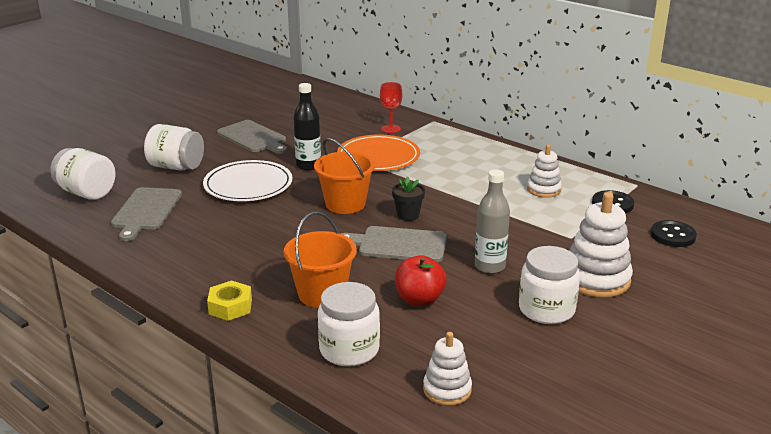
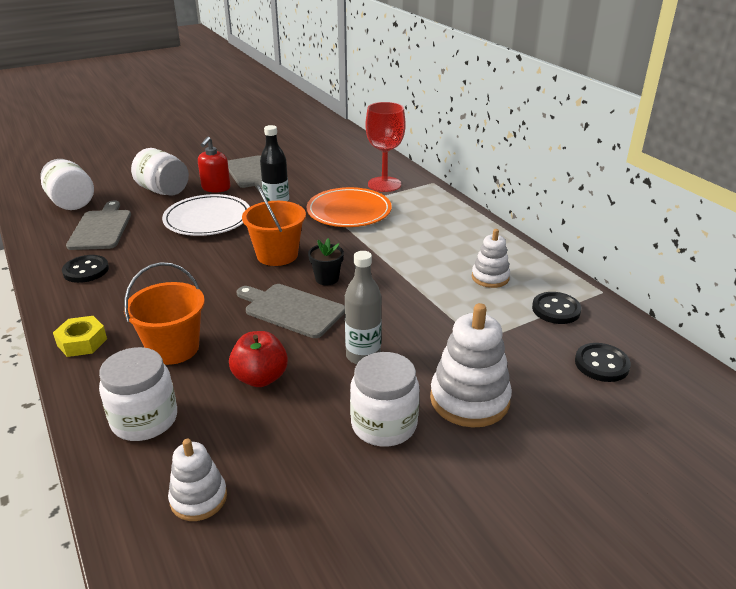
camera: 20 degrees right, 5 degrees up
(146, 211) = (101, 228): grey cutting board -> grey cutting board turned 150 degrees clockwise
(170, 249) = (86, 270): none -> black button
(229, 156) = (216, 188): none -> red soap dispenser
(391, 129) = (384, 184): red goblet -> red goblet, size x1.68

